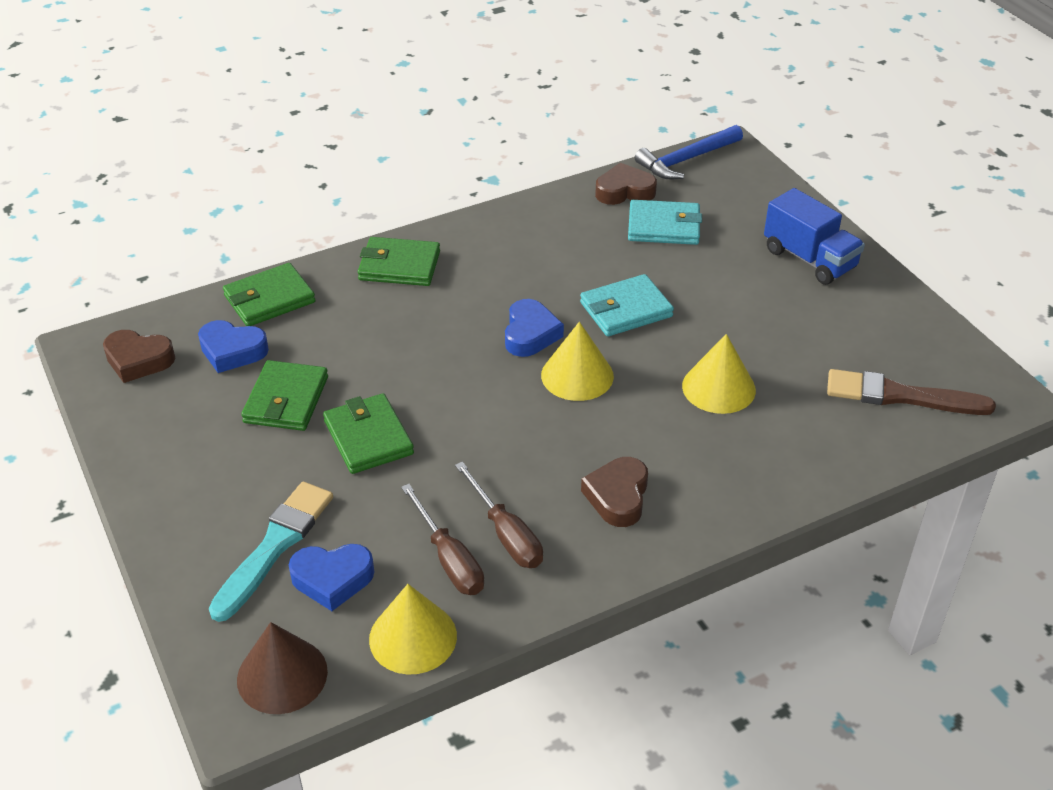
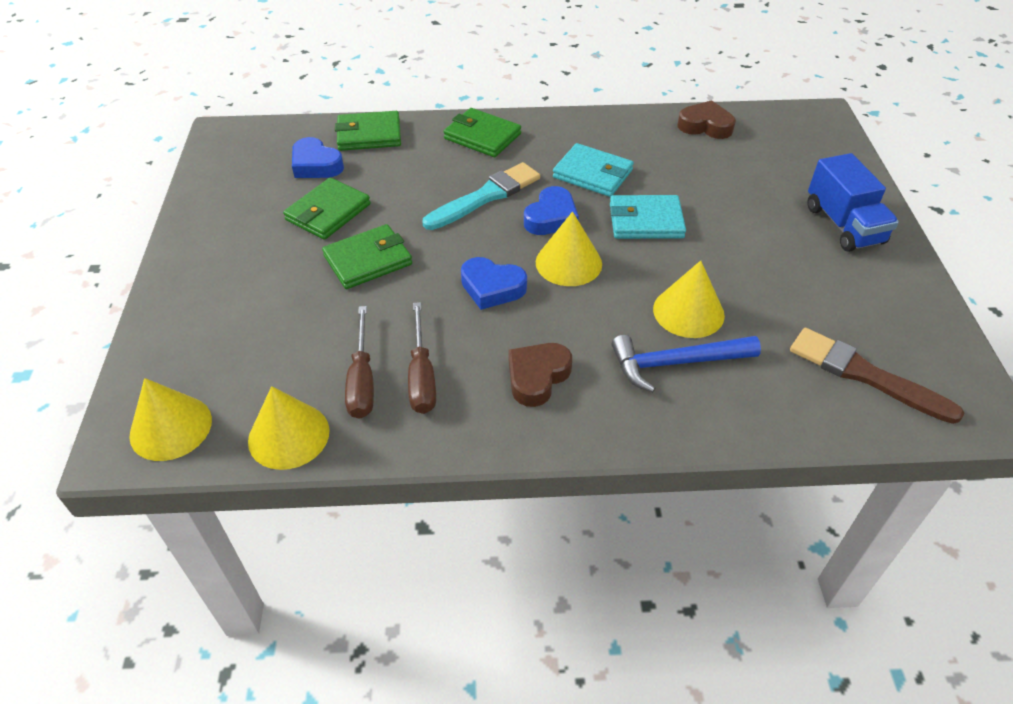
camera: 25 degrees right, 5 degrees up
(138, 360) = (247, 153): brown heart -> none
(275, 546) = (240, 322): turquoise brush -> turquoise brush (486, 196)
(282, 675) = (171, 427): brown cone -> yellow cone
(332, 579) = (262, 363): blue heart -> blue heart (492, 287)
(368, 437) = (368, 260): green wallet -> green wallet turned 60 degrees clockwise
(663, 226) = (722, 162): turquoise wallet -> turquoise wallet (592, 174)
(686, 160) = (776, 114): blue hammer -> blue hammer (676, 363)

